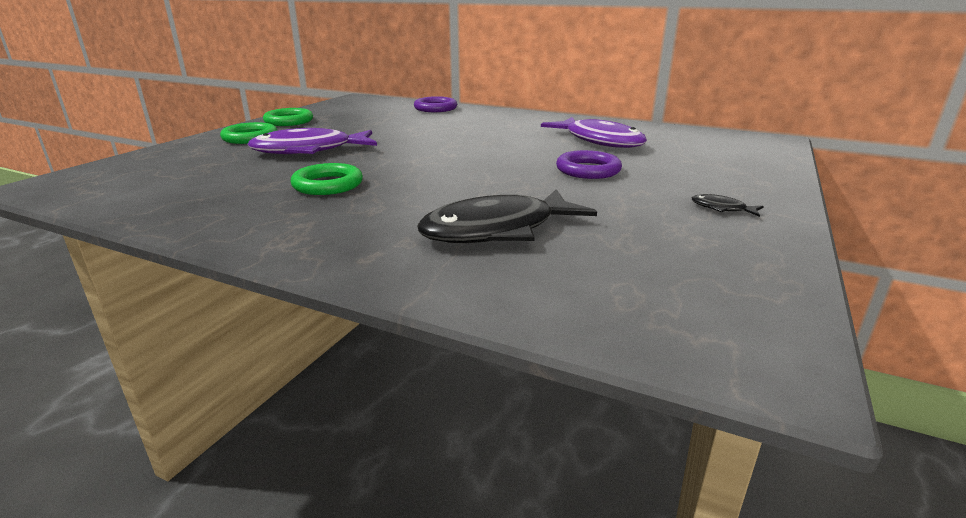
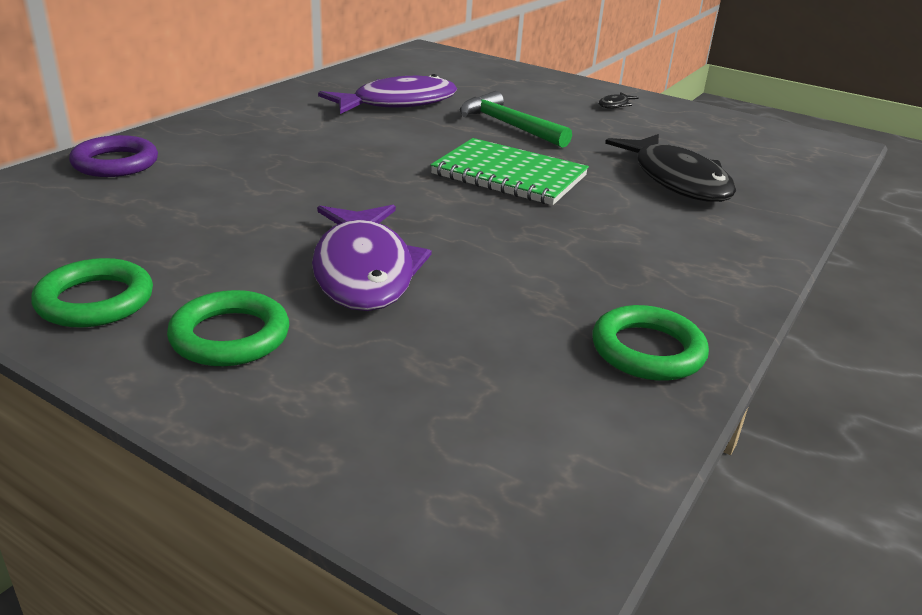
camera: 85 degrees left, 5 degrees up
(328, 185) = (546, 254): green ring -> green ring (647, 350)
(468, 173) = (509, 175): none -> green notebook
(588, 170) = (508, 125): purple ring -> green hammer

